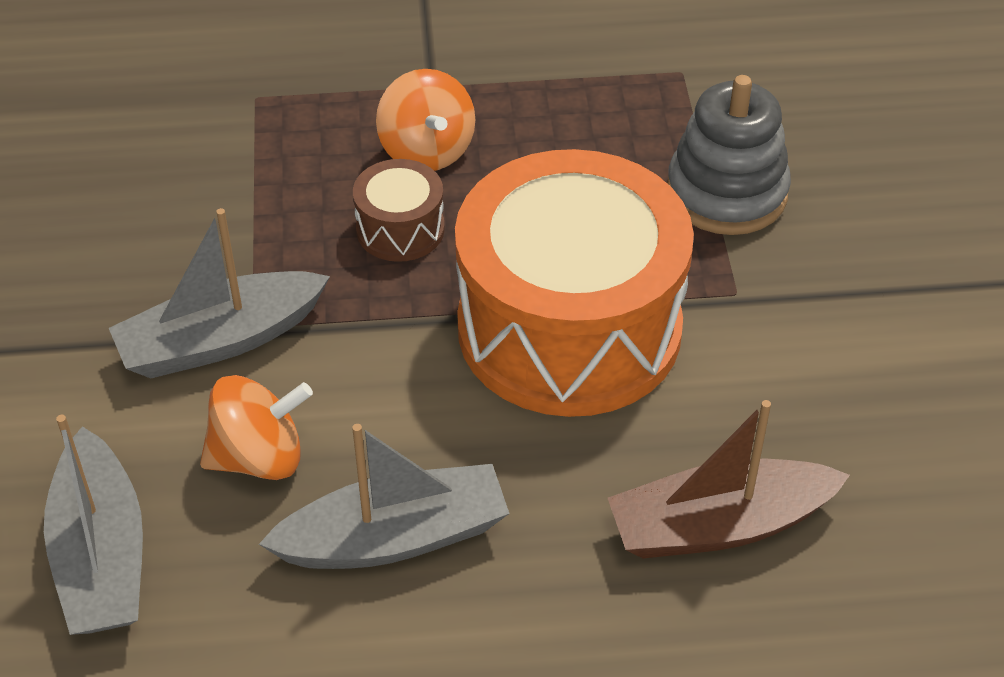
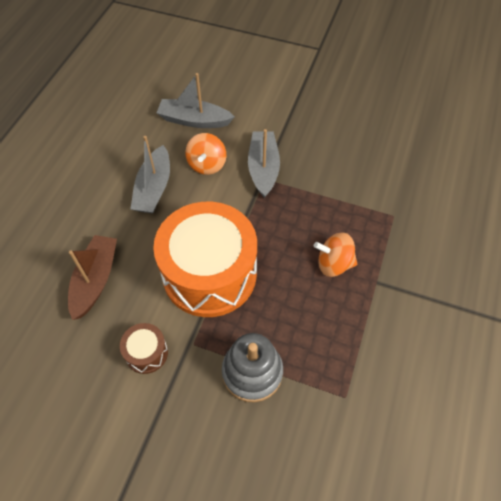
camera: 115 degrees right, 10 degrees up
(400, 229) = (291, 238): brown drum -> brown drum (146, 353)

